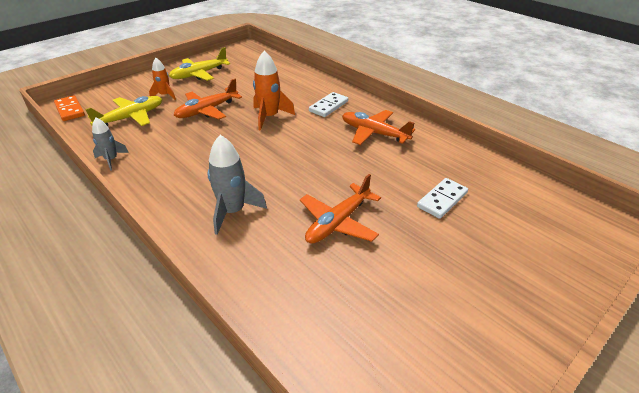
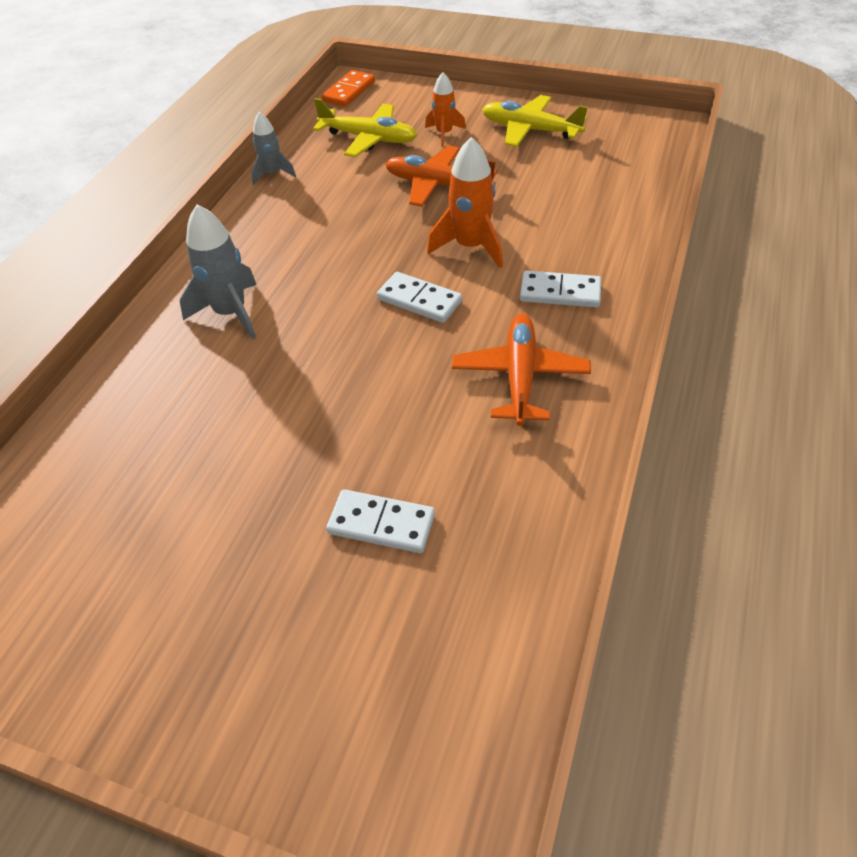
camera: 65 degrees right, 10 degrees up
(294, 143) = (419, 300): none -> white domino
(338, 222) = (259, 418): orange plane -> none

